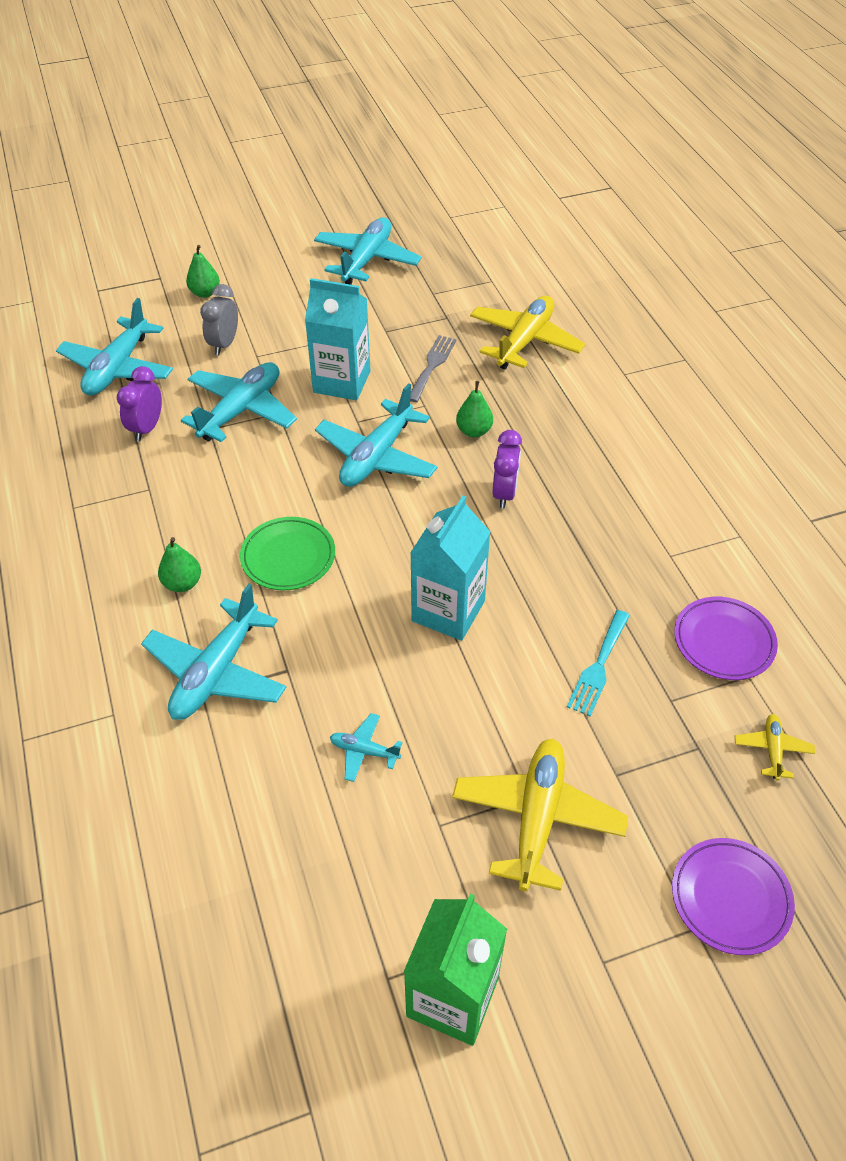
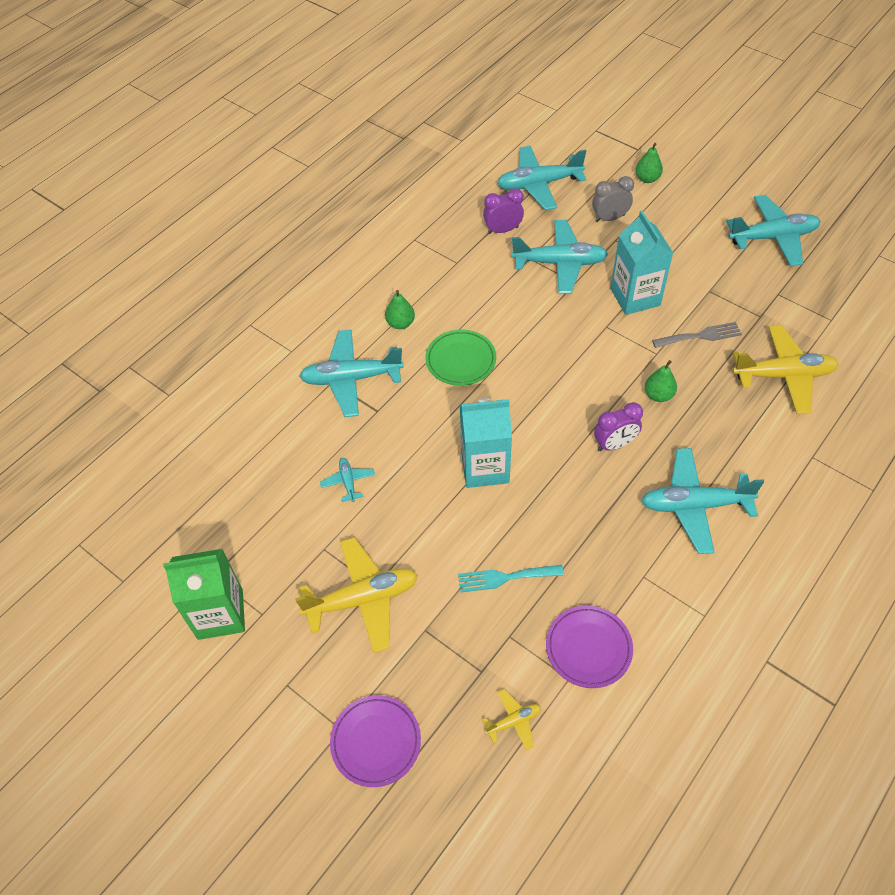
camera: 60 degrees right, 5 degrees up
(377, 456) = (584, 355): turquoise plane -> turquoise plane (694, 505)

